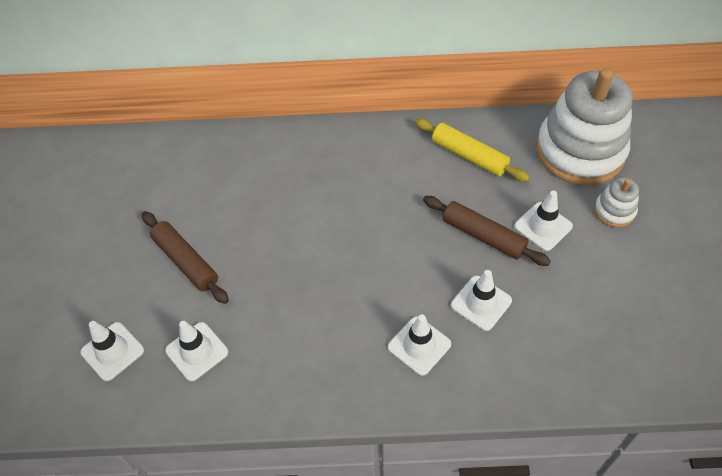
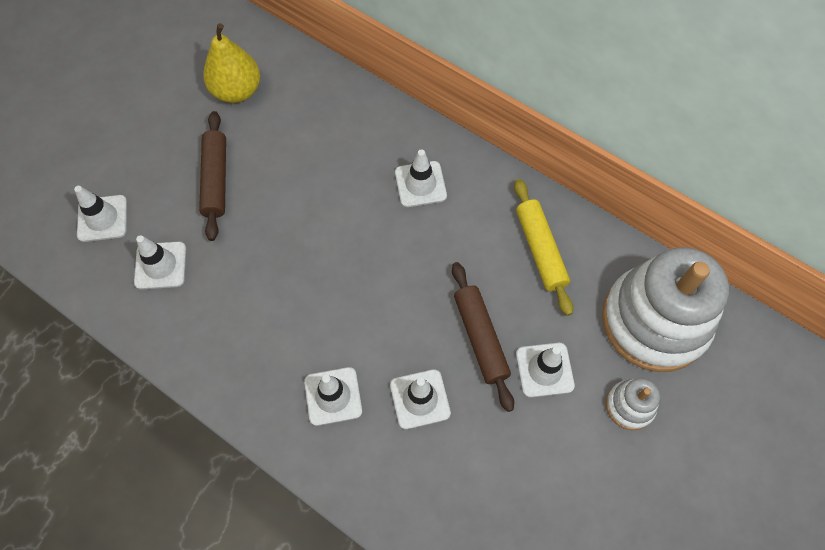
camera: 35 degrees right, 10 degrees up
(145, 190) = (237, 91): none -> yellow pear
(348, 166) = (420, 184): none -> white traffic cone

